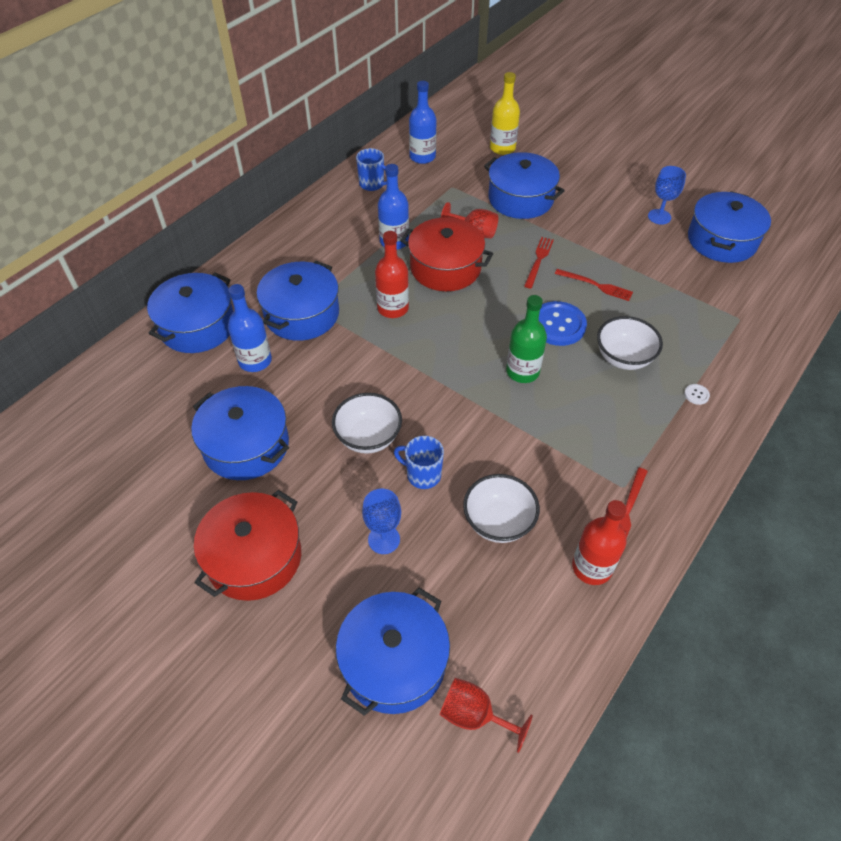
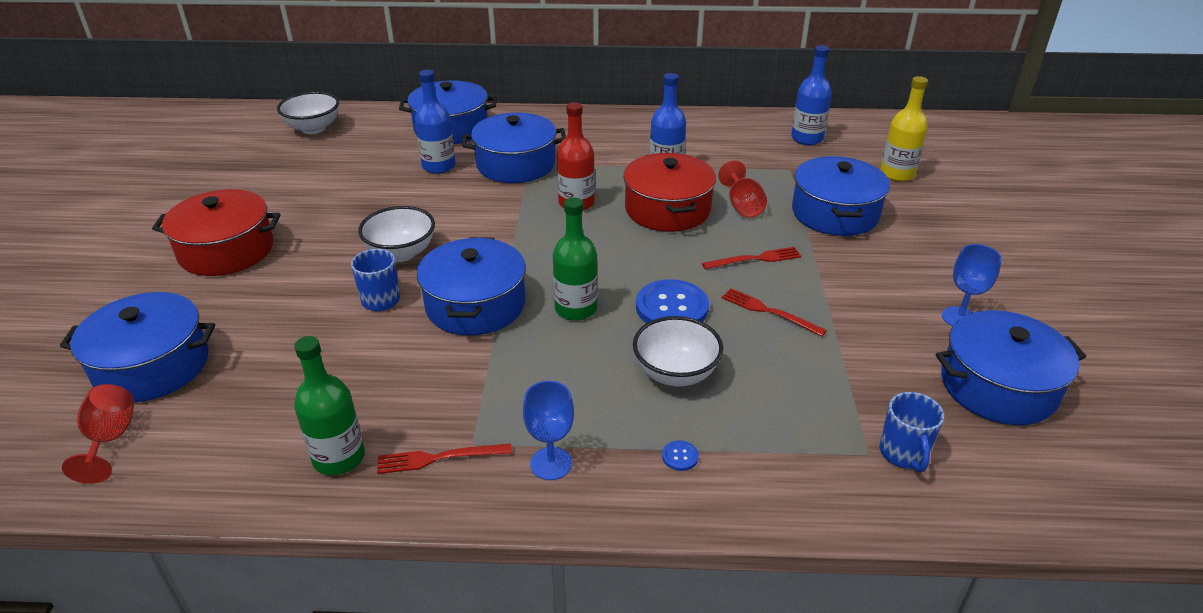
camera: 55 degrees right, 15 degrees down
(246, 445) = (342, 199): blue pot -> blue pot (475, 305)
(372, 184) = (727, 130): blue mug -> blue mug (903, 454)
(384, 539) = (287, 307): blue goblet -> blue goblet (551, 463)
(498, 522) = (356, 368): white bowl -> white bowl (313, 128)
(592, 567) = (339, 458): red bottle -> green bottle
(596, 285) = (769, 311): red fork -> red fork turned 135 degrees clockwise
(696, 395) = (680, 456): white button -> blue button

